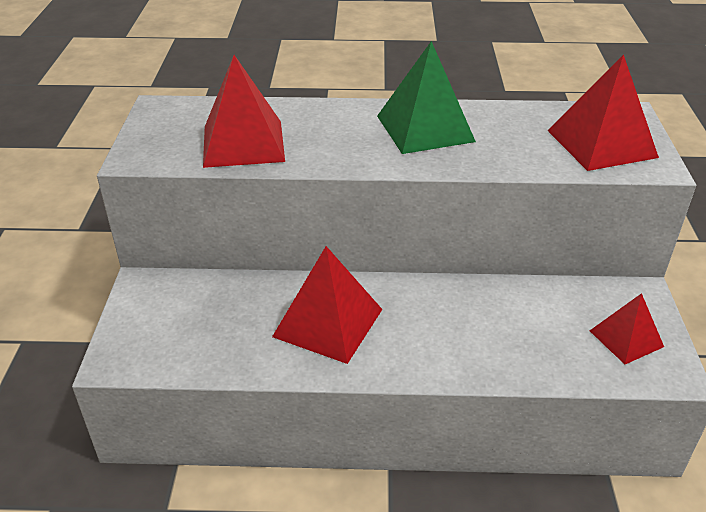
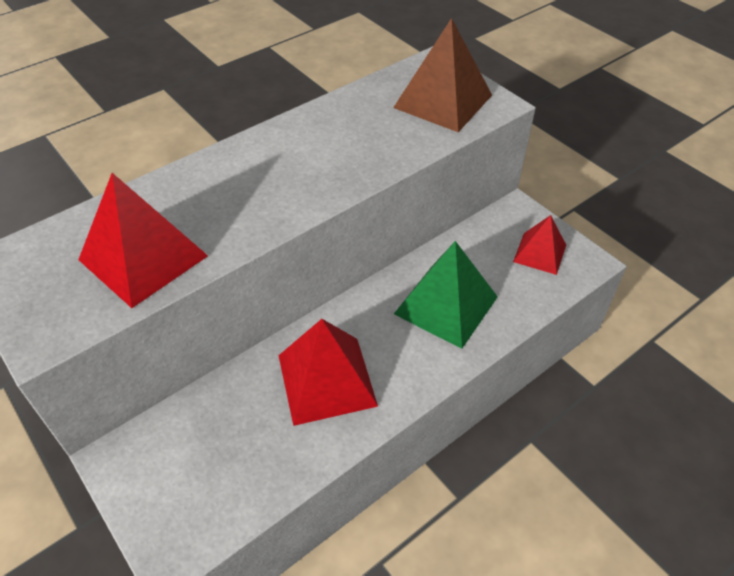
camera: 40 degrees left, 10 degrees up
(425, 128) = (296, 153): green pyramid -> green pyramid (446, 305)
(601, 143) = (443, 101): red pyramid -> brown pyramid

